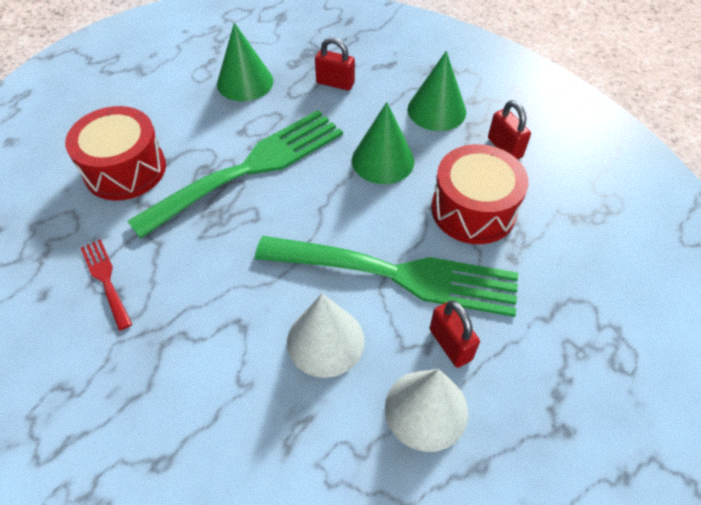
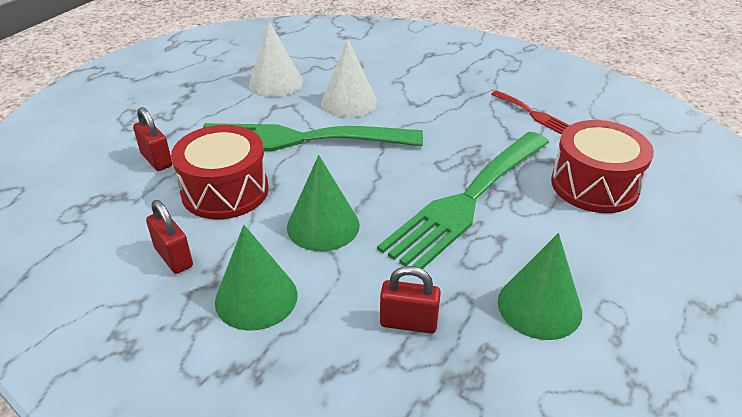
camera: 170 degrees right, 15 degrees down
(450, 344) = (257, 109): red padlock -> red padlock (156, 160)

